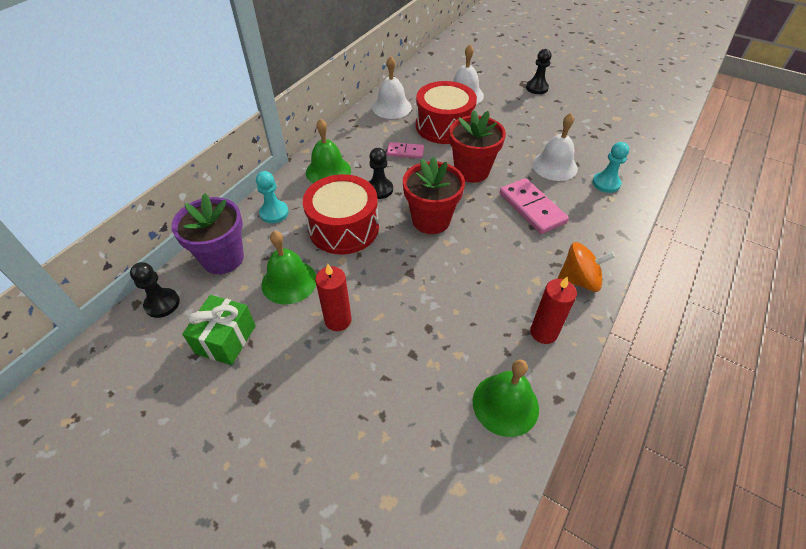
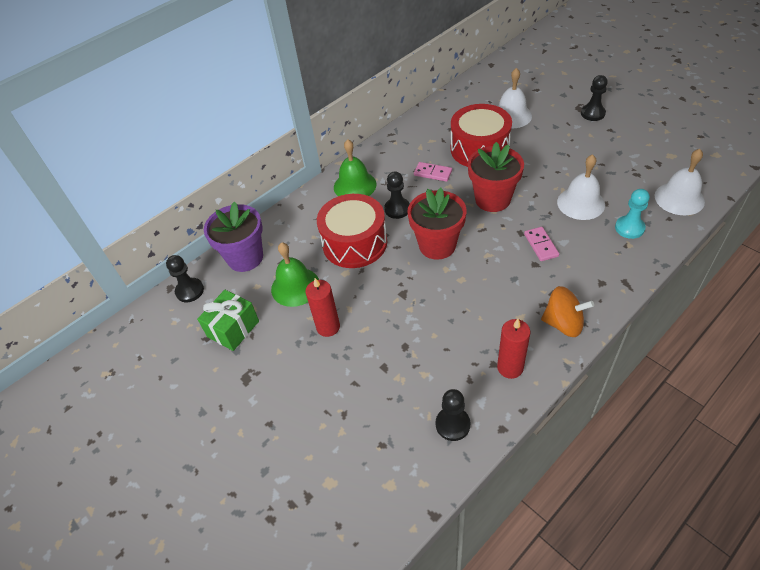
camera: 20 degrees right, 0 degrees up
(274, 213) = (297, 221): turquoise pawn -> none
(391, 107) = (433, 124): white bell -> white bell (679, 198)
(505, 404) = (452, 424): green bell -> black pawn
(531, 208) = (541, 245): pink domino -> pink domino, size x0.59

